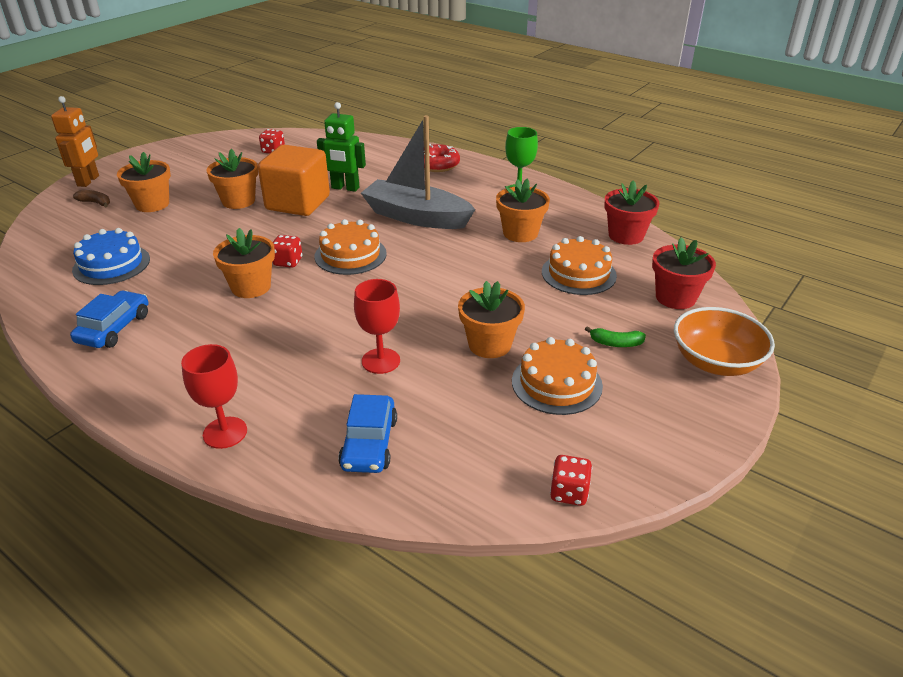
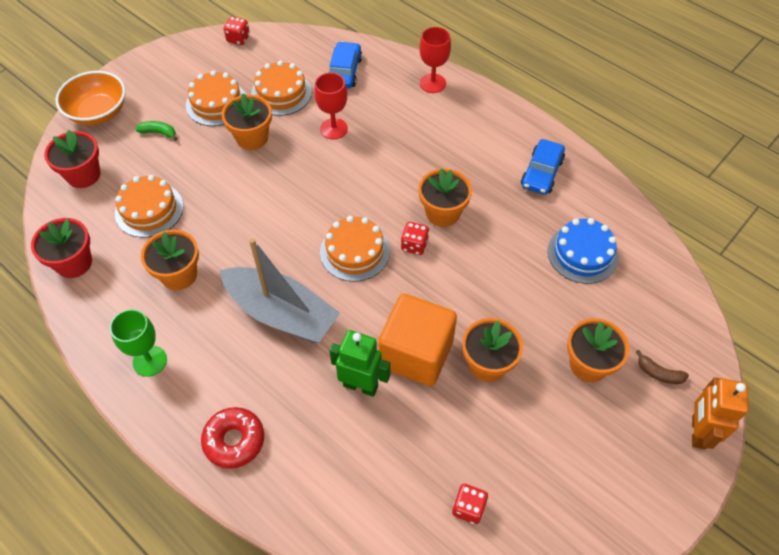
camera: 175 degrees left, 20 degrees up
(465, 403) = (281, 93): none -> orange cake

